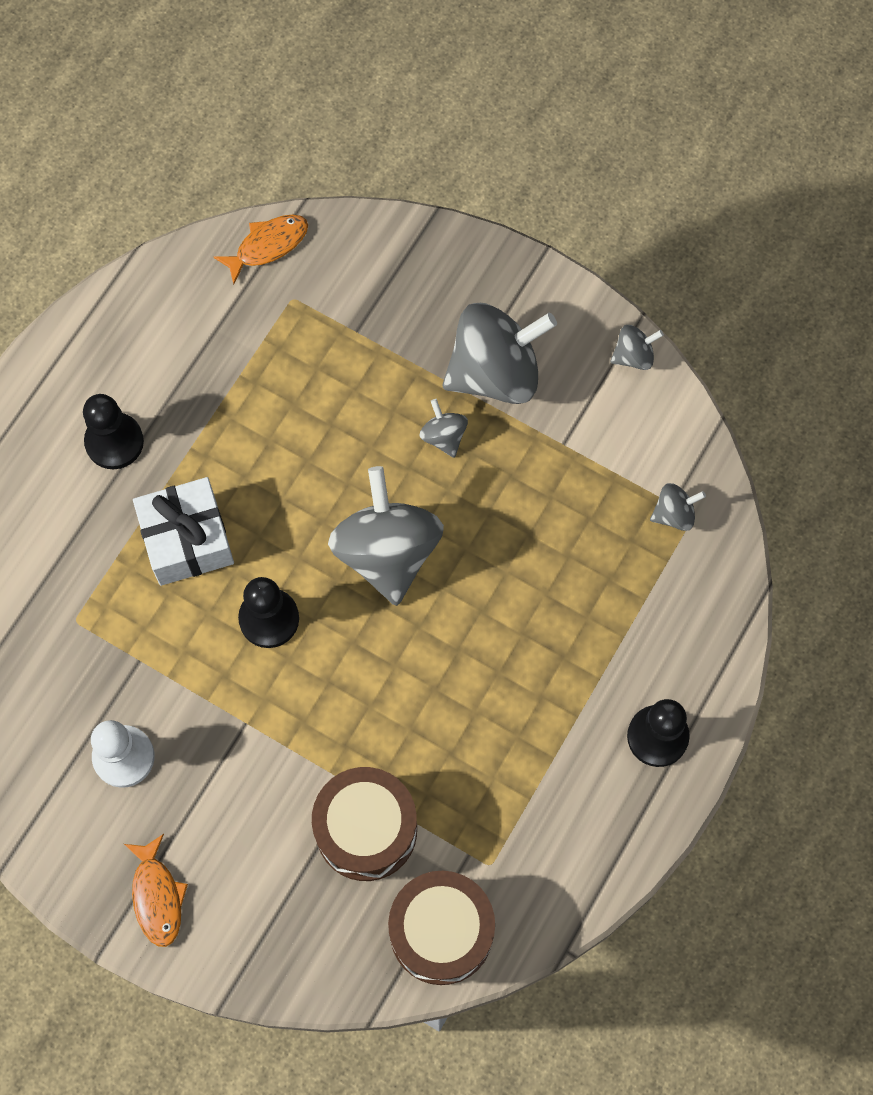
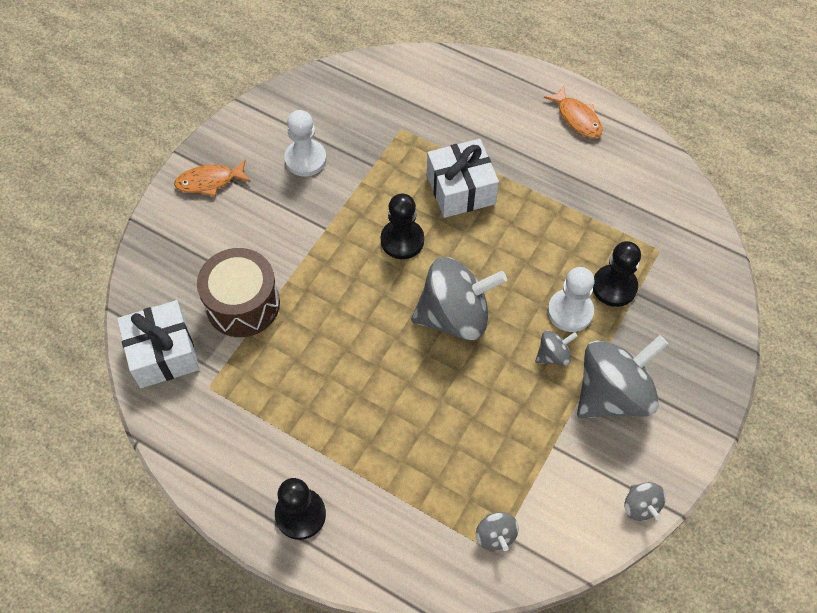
camera: 90 degrees right, 10 degrees down
(114, 442) = (532, 144): black pawn -> black pawn (614, 287)
(267, 246) = (701, 232): orange fish -> orange fish (577, 118)
(382, 412) = (570, 311): none -> white pawn
(441, 932) = (163, 353): brown drum -> white gift
(495, 372) = (612, 394): grey spinning top -> grey spinning top turned 105 degrees counterclockwise

